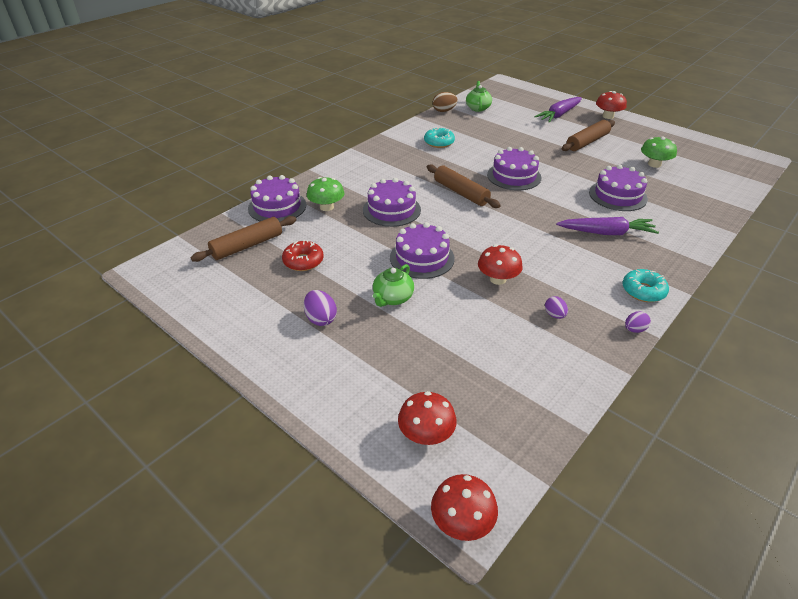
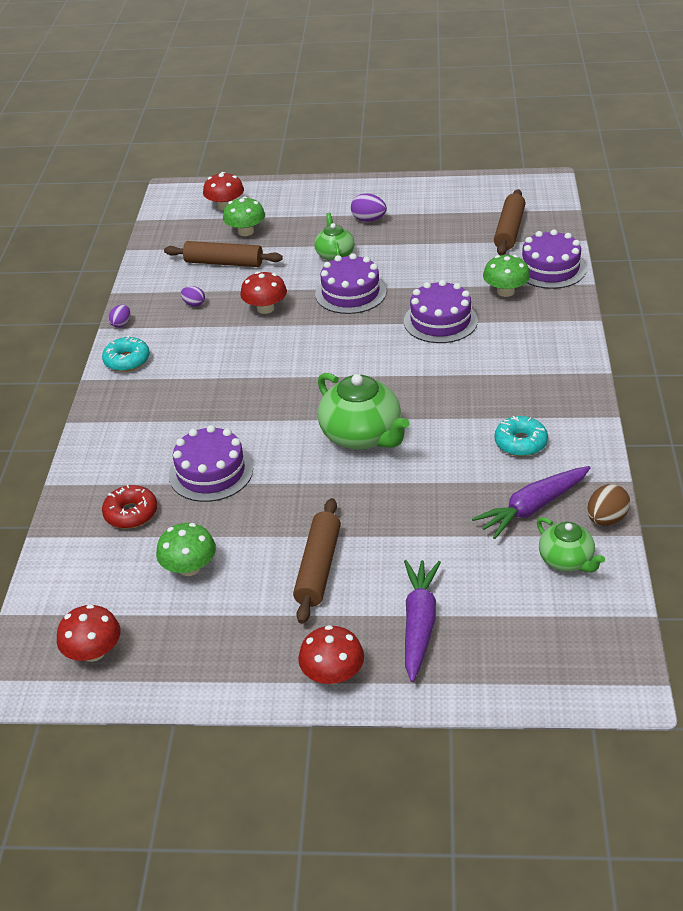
camera: 145 degrees right, 0 degrees up
(303, 261) = (444, 243): red donut -> red donut (131, 513)
(440, 376) = (246, 232): none -> green mushroom
(461, 193) = (396, 378): brown rolling pin -> brown rolling pin (224, 263)
(462, 521) = (173, 189): red mushroom -> red mushroom (93, 652)
(514, 176) = (362, 436): purple cake -> green teapot
(606, 233) = (195, 408): purple carrot -> purple carrot (533, 508)

